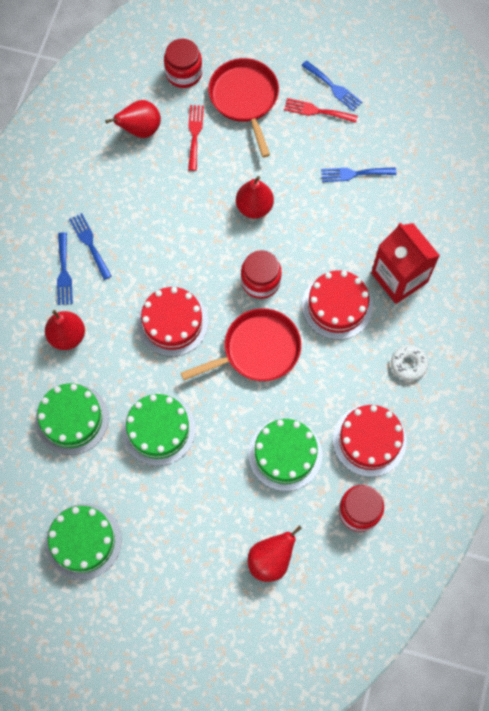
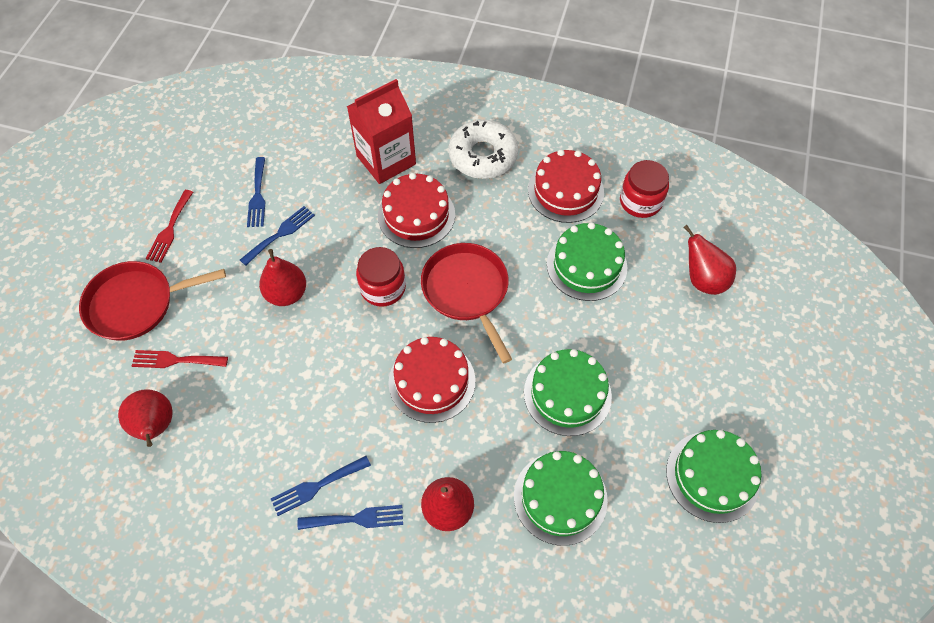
camera: 90 degrees left, 10 degrees down
(184, 73) = (81, 374): red jar -> none
(333, 87) = (141, 212): blue fork -> blue fork (280, 234)
(408, 364) = (483, 156): white donut -> white donut, size x1.81

